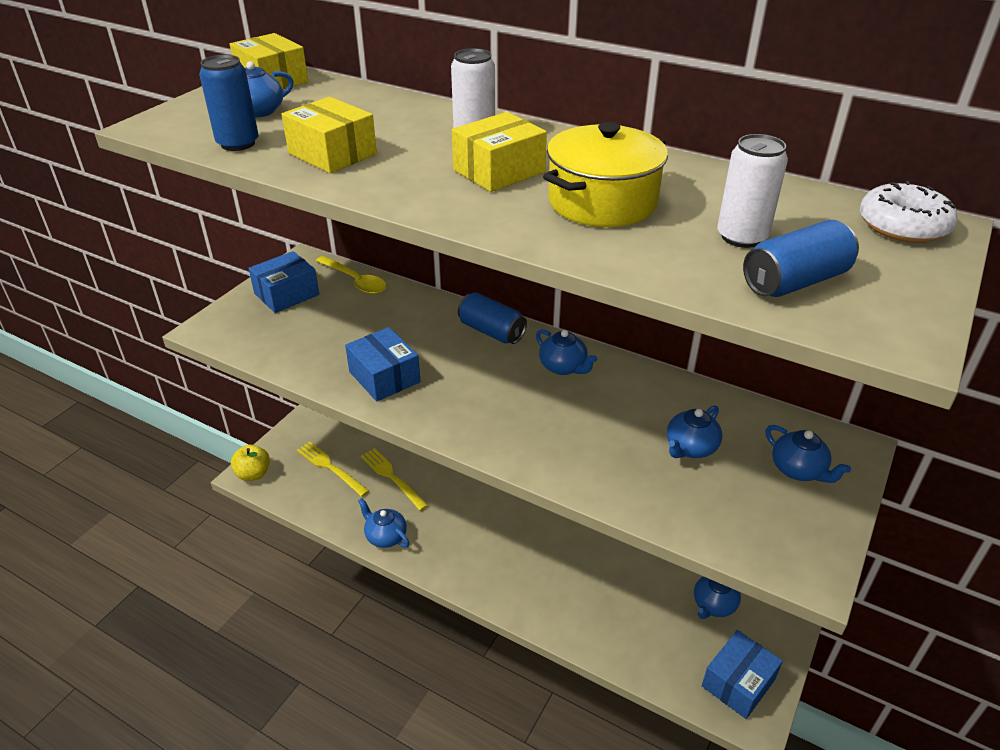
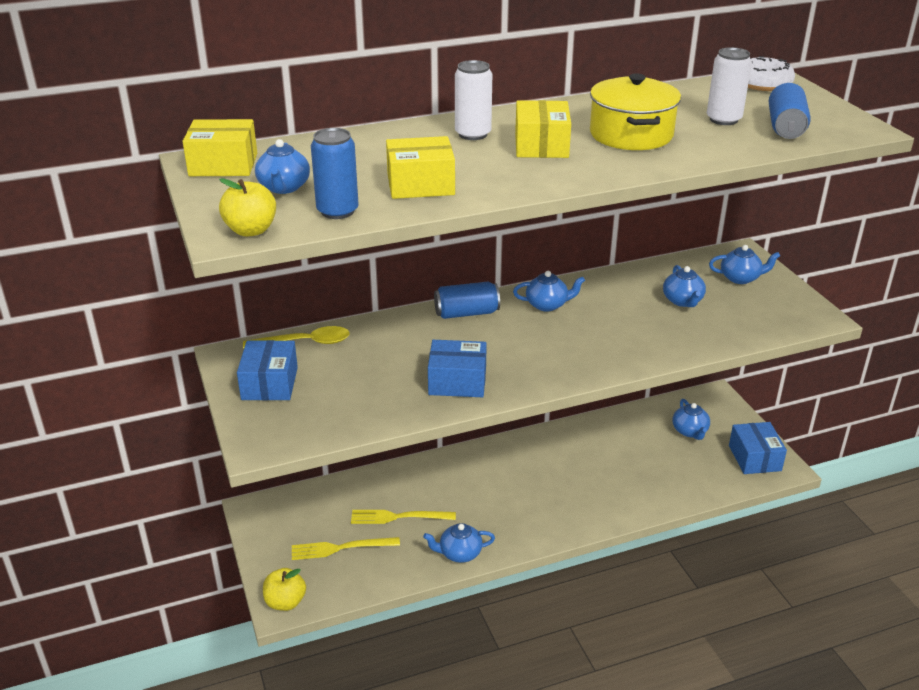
camera: 50 degrees left, 5 degrees down
(166, 129) = (251, 230): none -> yellow apple

